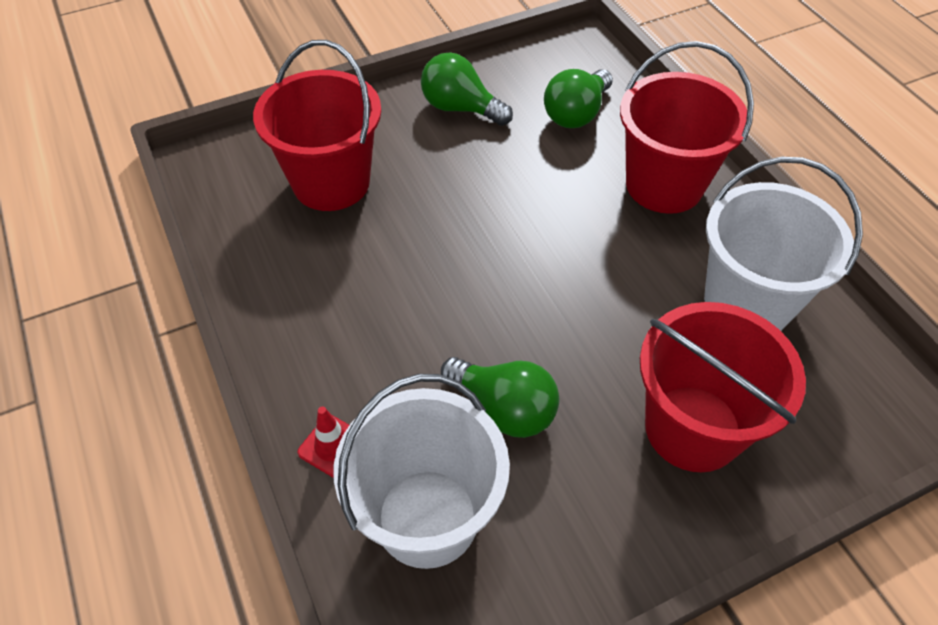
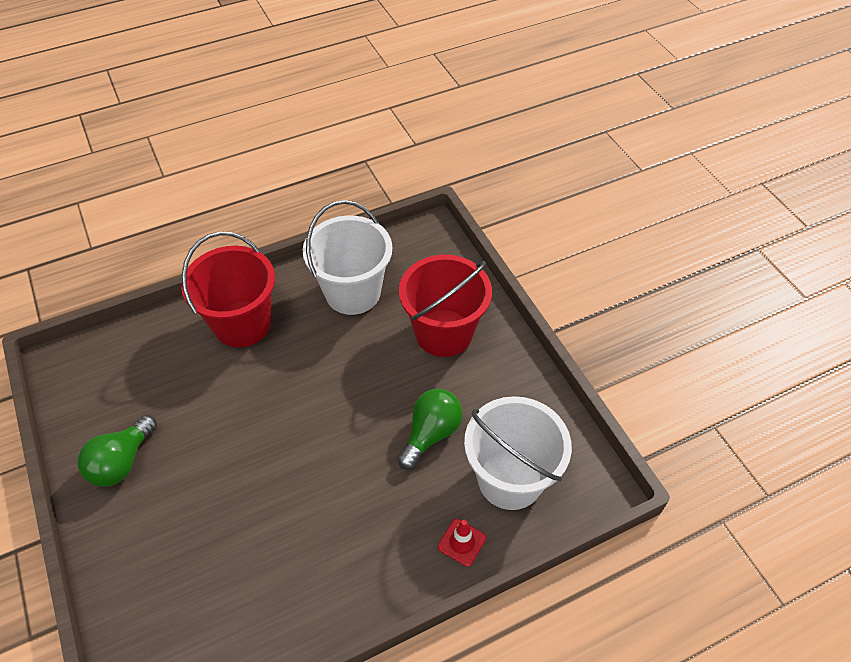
camera: 90 degrees left, 0 degrees up
(331, 183) = (197, 569): red bucket -> none
(576, 114) = (151, 374): green light bulb -> none

